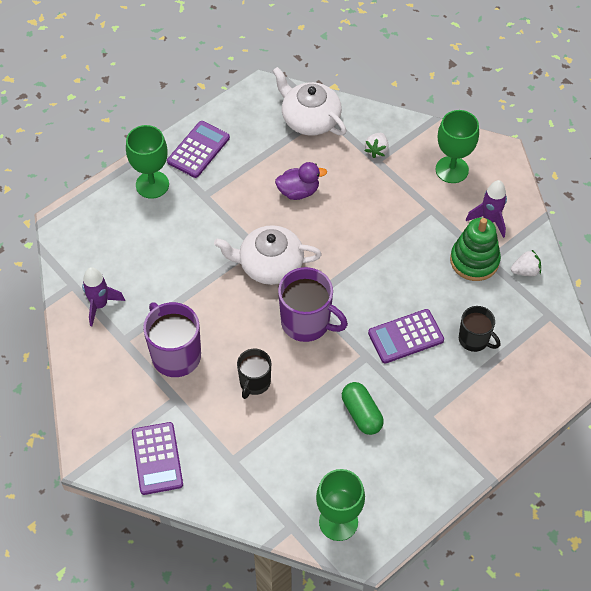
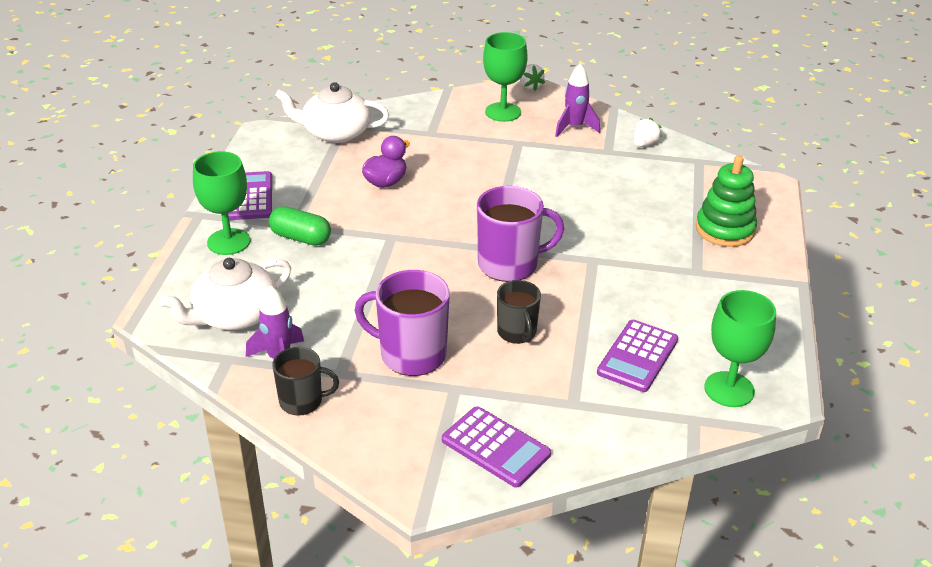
camera: 40 degrees left, 20 degrees down
(270, 265) = (422, 242): white teapot -> white teapot (234, 315)
(361, 414) = (642, 300): green capsule -> green capsule (301, 238)
(376, 150) = (423, 127): white strawberry -> white strawberry (530, 86)
(405, 336) = (608, 230): purple calculator -> purple calculator (637, 356)
(474, 260) = (597, 156): green stacking toy -> green stacking toy (725, 229)
(474, 340) = (665, 204): black mug -> black mug (302, 401)

